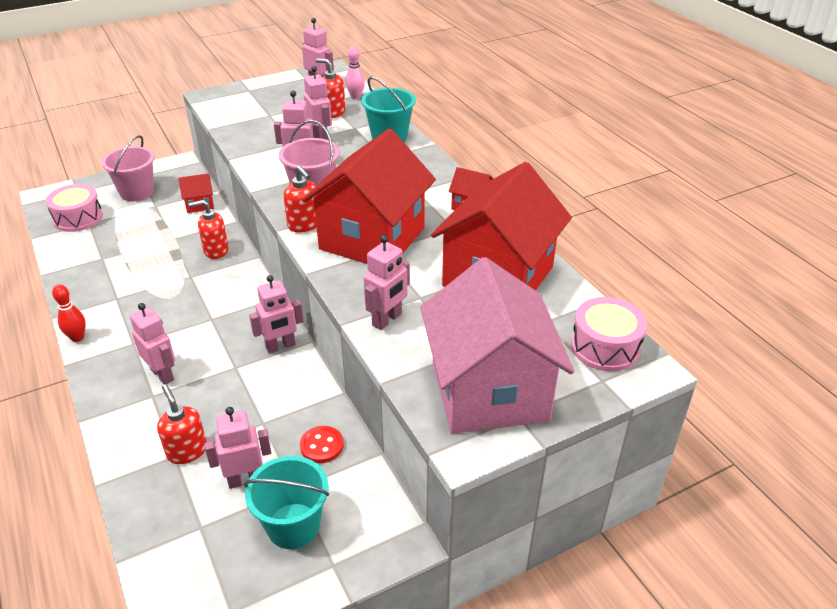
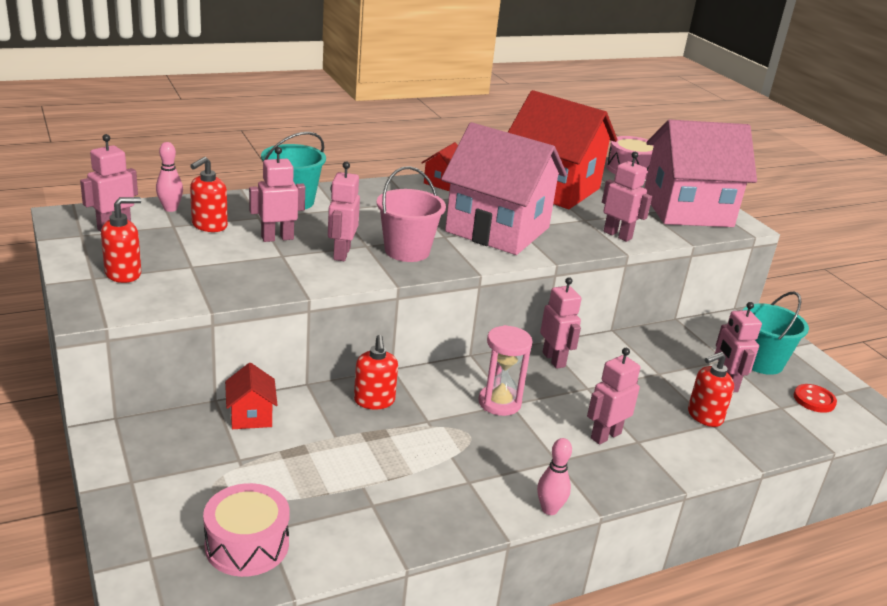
camera: 90 degrees left, 10 degrees down
(77, 337) = (549, 509): red bowling pin -> pink bowling pin
(137, 192) = (187, 482): pink bucket -> none
(212, 312) = (499, 403): none -> pink hourglass
(304, 225) = (471, 259): red soap dispenser -> red soap dispenser (123, 274)
(322, 446) = (677, 344): red button -> red button (814, 400)
(372, 238) = (497, 229): red house -> pink house

